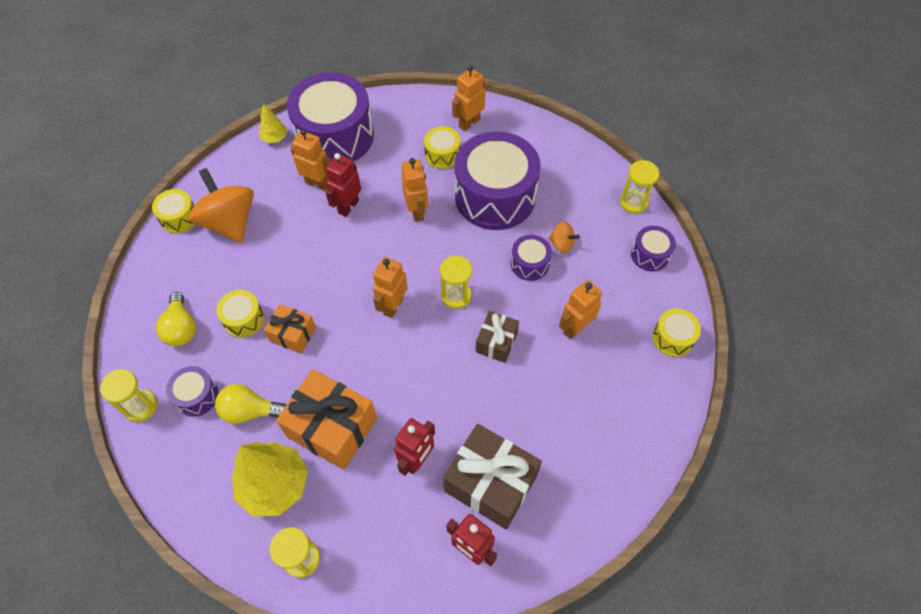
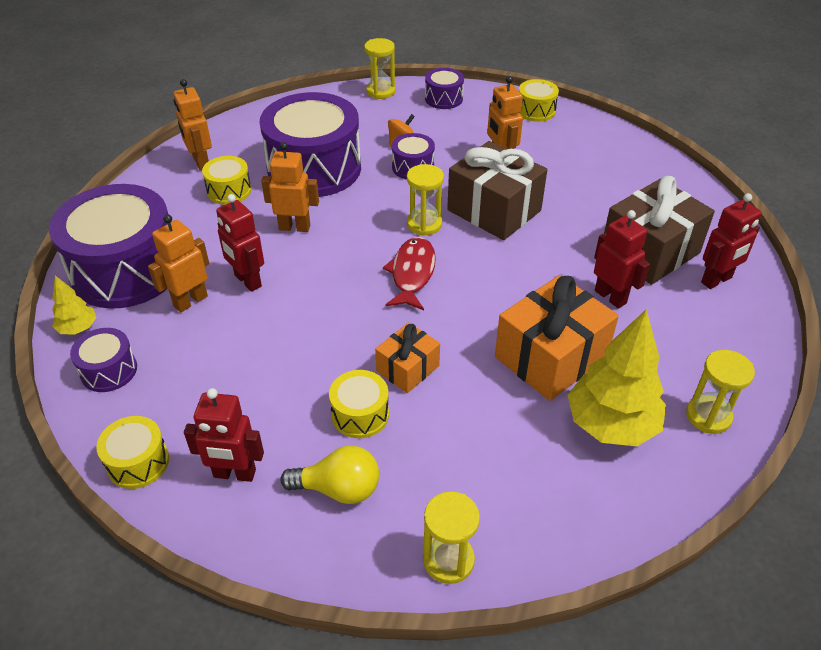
camera: 70 degrees left, 15 degrees down
(181, 269) = (234, 474): none -> red robot
(197, 396) = (457, 487): purple drum -> purple drum (109, 370)
(229, 222) = (189, 403): orange spinning top -> none
(250, 411) = (501, 431): yellow light bulb -> none
(393, 306) = (412, 273): orange robot -> red fish
(496, 342) = (494, 210): brown gift -> brown gift, size x1.80

